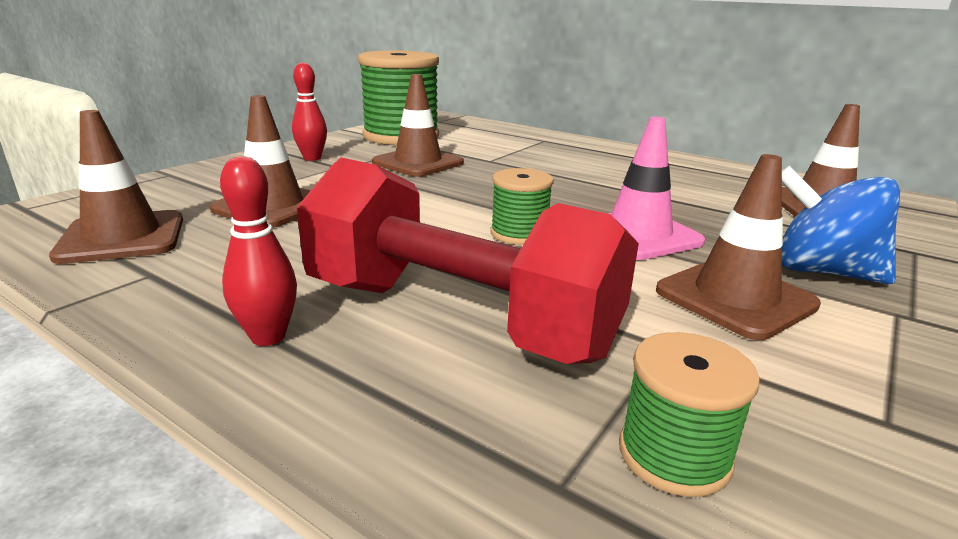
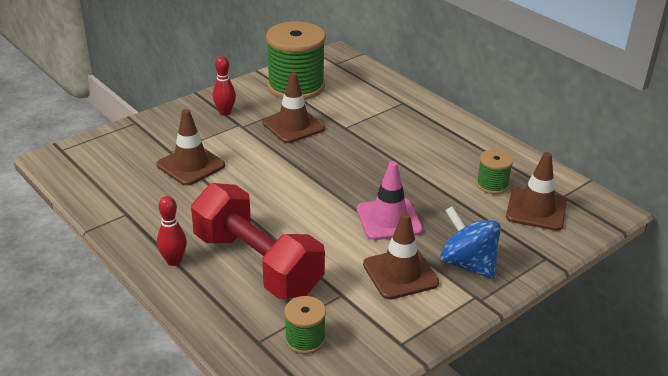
camera: 15 degrees right, 10 degrees up
(122, 237) = (112, 183): brown traffic cone -> none
(519, 233) = (320, 209): green spool -> green spool (492, 185)

